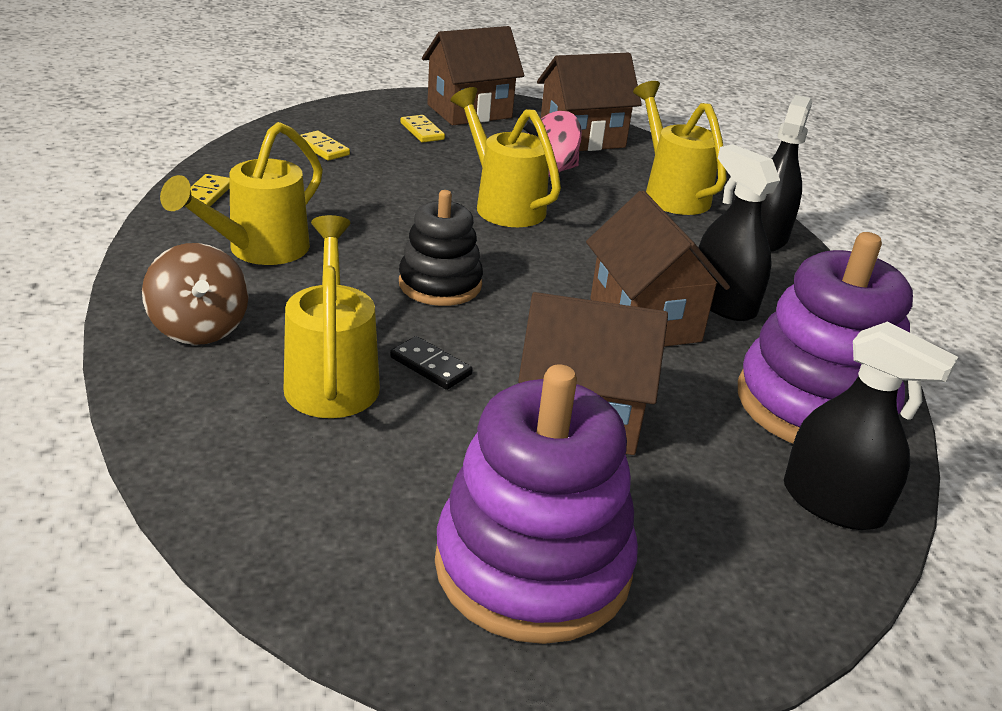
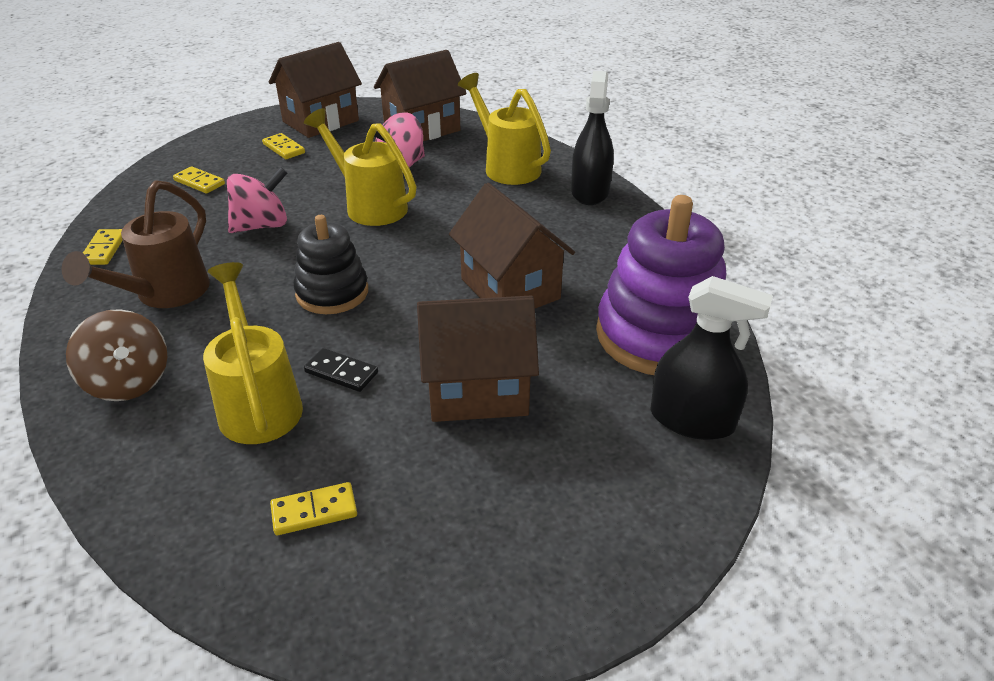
camera: 10 degrees left, 5 degrees up
(258, 251) = (164, 295): yellow watering can -> brown watering can
(366, 499) = (314, 511): none -> yellow domino
(379, 203) = (262, 225): none -> pink spinning top
(533, 566) = (468, 537): purple stacking toy -> none
(723, 302) = (569, 259): black spray bottle -> none

